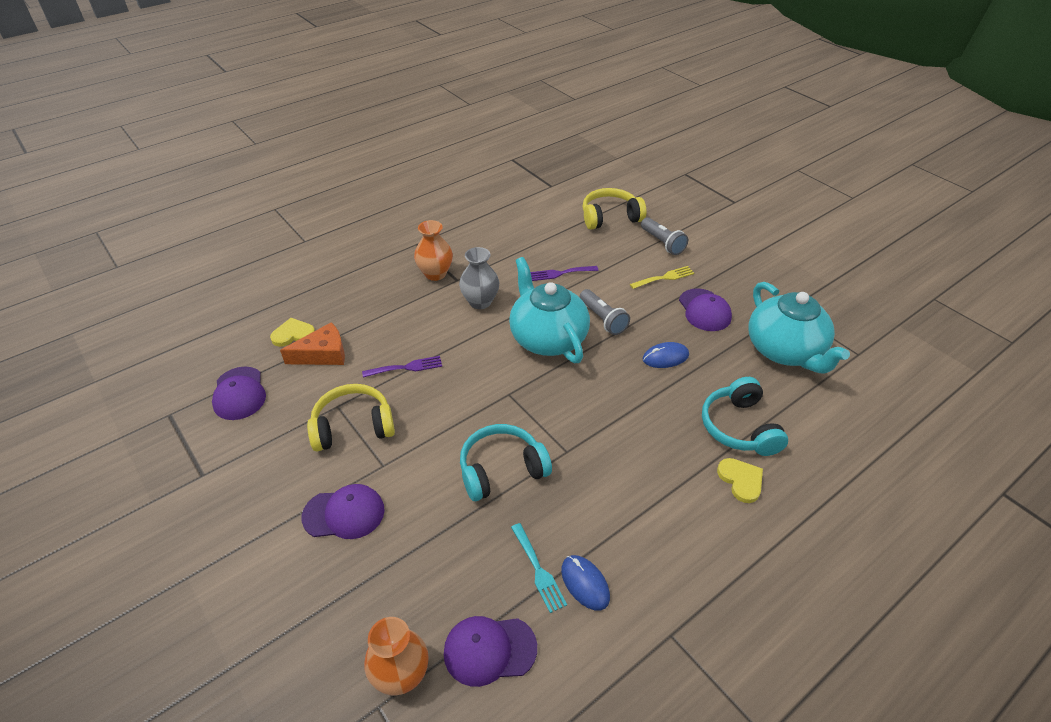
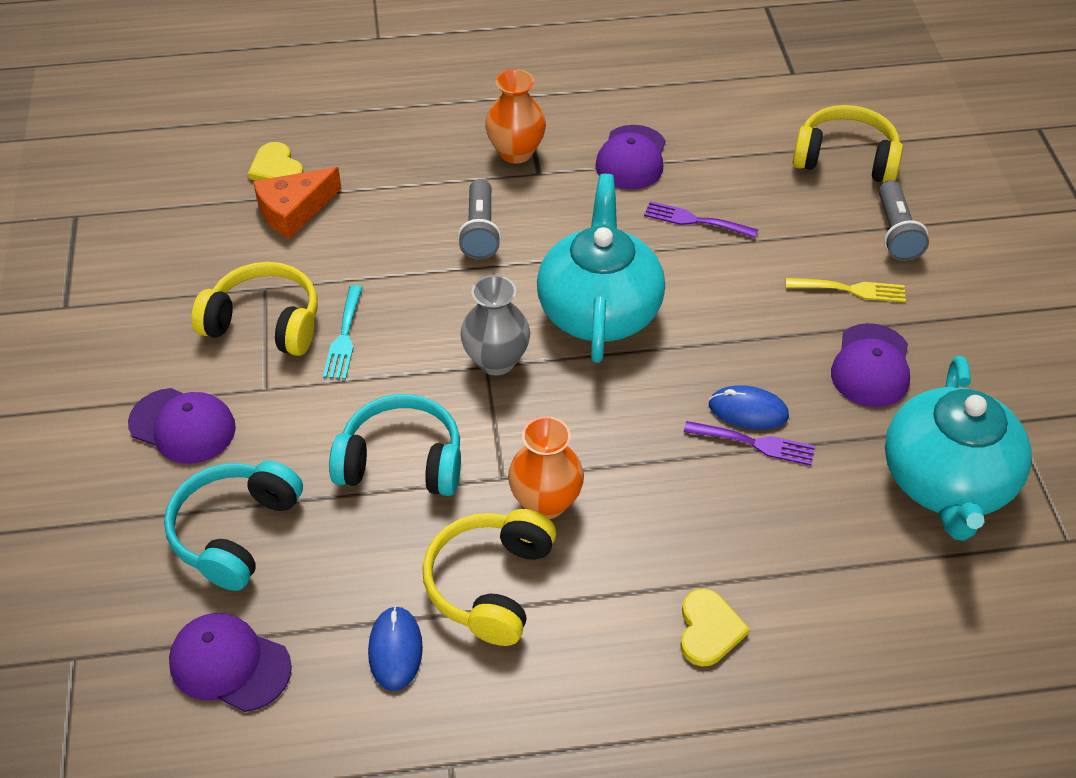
camera: 30 degrees right, 5 degrees up
(239, 393) = (165, 222): purple cap -> purple cap (631, 158)
(293, 334) = (276, 168): yellow heart -> yellow heart turned 135 degrees counterclockwise
(323, 354) = (294, 210): orange cheese -> orange cheese turned 135 degrees clockwise
(401, 675) = (119, 638): orange vase -> orange vase (545, 502)
(406, 367) = (382, 272): purple fork -> purple fork (755, 443)
(480, 302) = (546, 218): grey vase -> grey vase (496, 361)
(538, 570) = (352, 605): turquoise fork -> turquoise fork (344, 337)
(603, 319) = (701, 315): grey flashlight -> grey flashlight (480, 231)
(608, 515) = (490, 584): none -> yellow headphones
(739, 427) = (771, 558): turquoise headphones -> turquoise headphones (235, 532)

